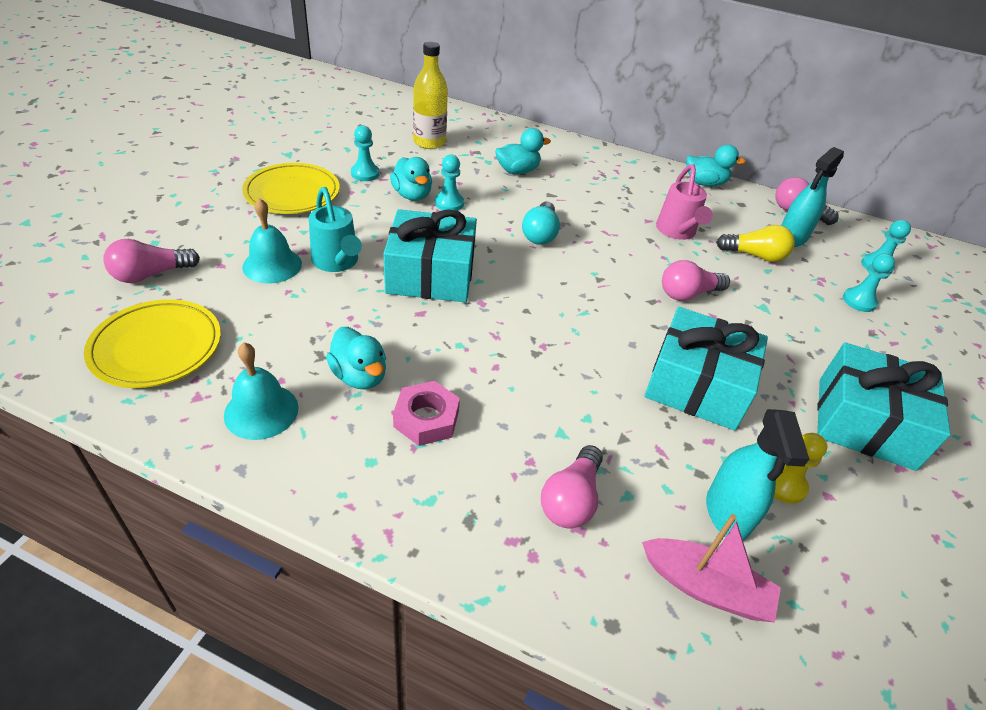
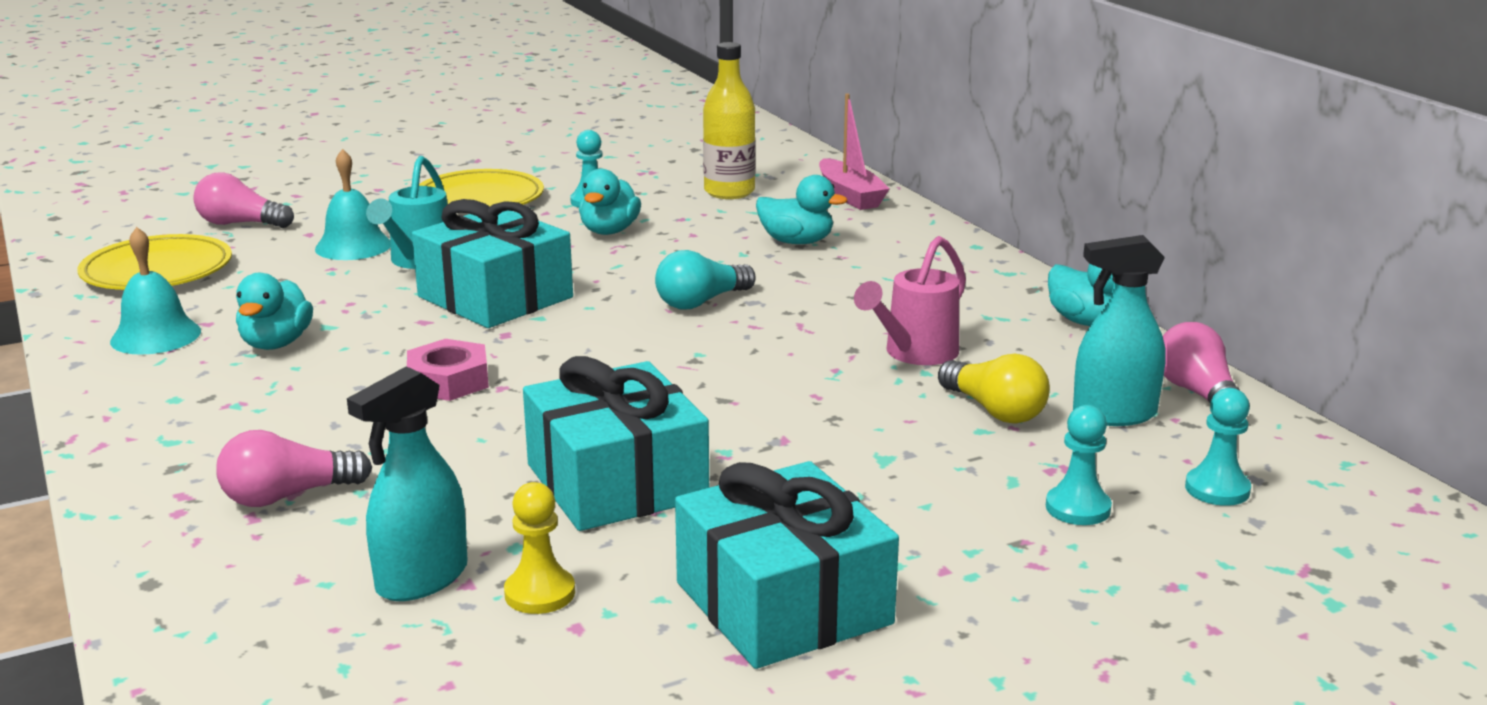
camera: 45 degrees right, 20 degrees down
(426, 419) = (274, 392): pink nut -> pink nut (448, 381)
(449, 203) = (640, 248): turquoise pawn -> none
(688, 294) = (792, 409): pink light bulb -> none
(705, 587) = (282, 609): pink boat -> pink boat (850, 196)

